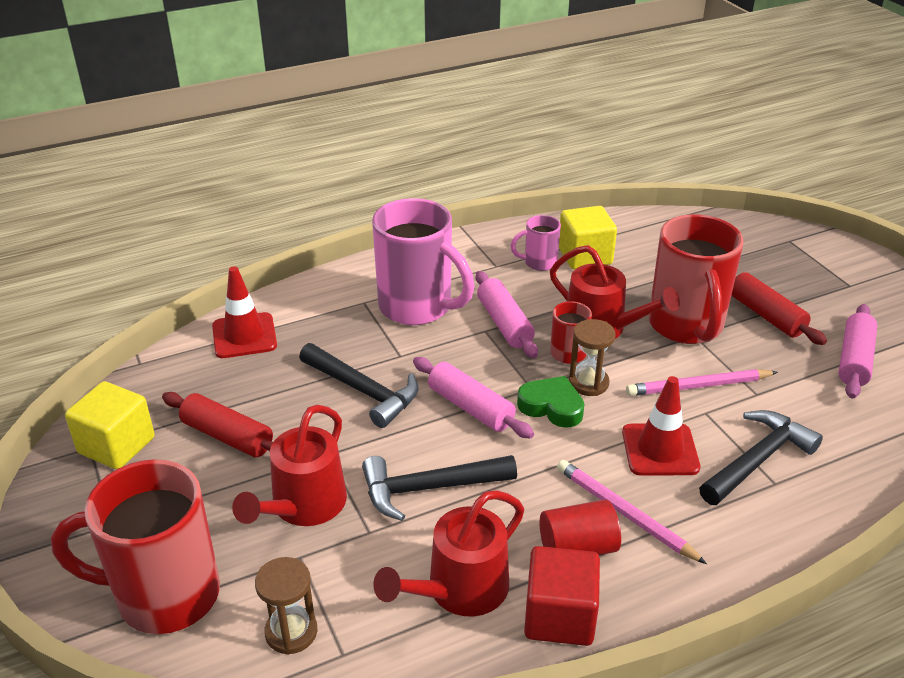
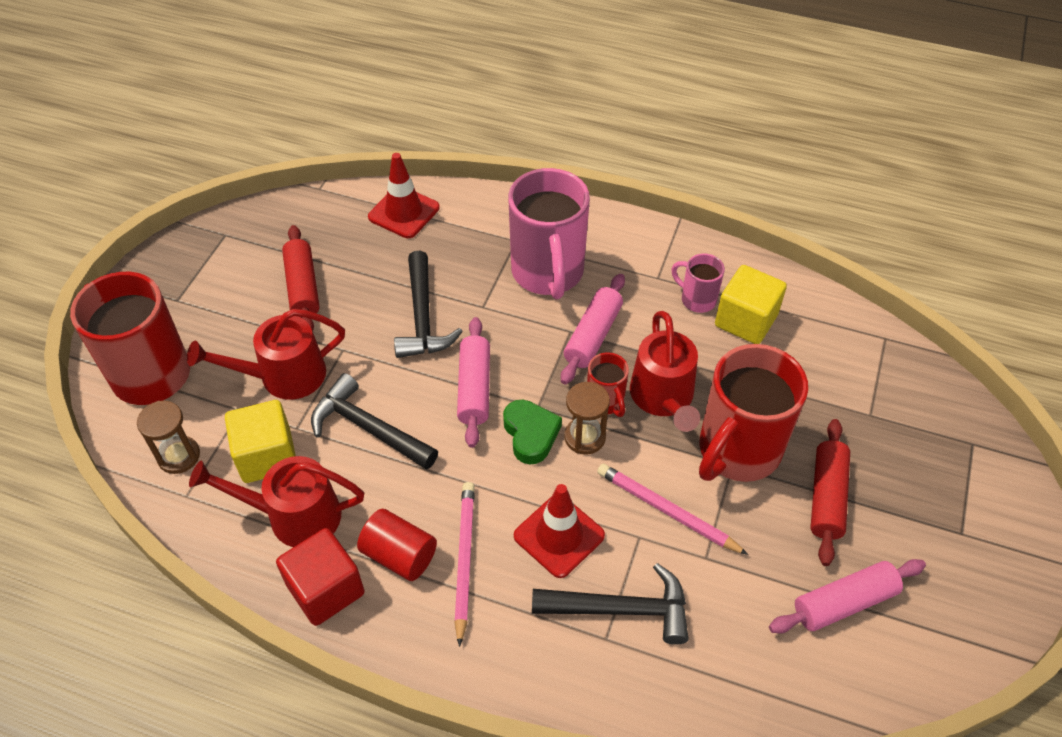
camera: 45 degrees right, 15 degrees up
(116, 445) = (239, 244): yellow cube -> yellow cube (267, 456)

